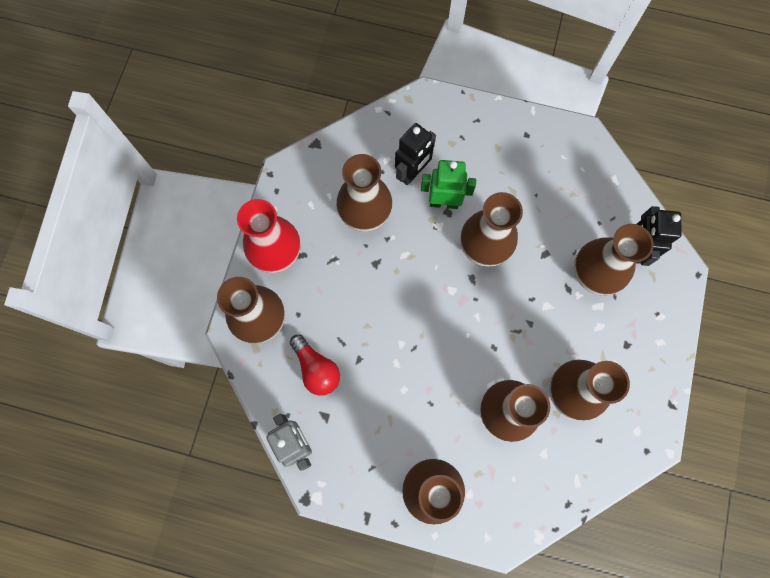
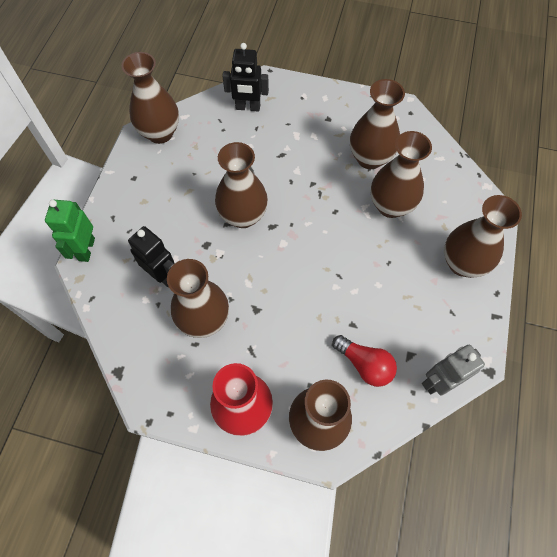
camera: 90 degrees left, 10 degrees down
(316, 369) = (364, 364): red light bulb -> red light bulb turned 75 degrees clockwise
(444, 202) = (196, 248): green robot -> green robot (86, 249)
(593, 275) = (269, 137): brown vase -> brown vase (160, 133)

